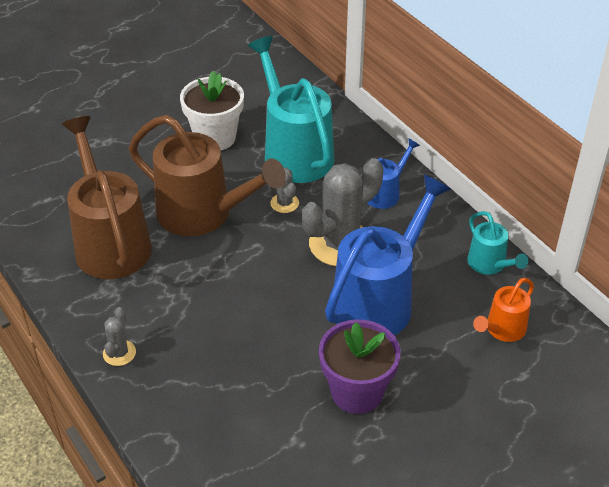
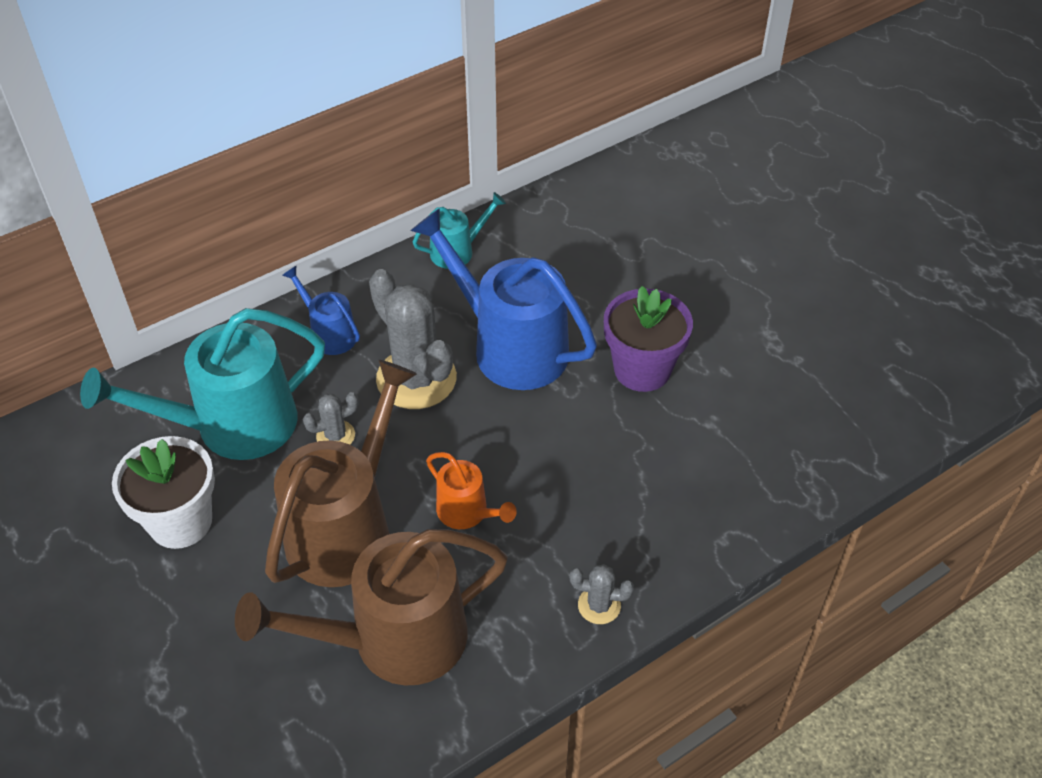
camera: 90 degrees left, 5 degrees up
(502, 330) = (552, 250): orange watering can -> orange watering can (467, 513)

